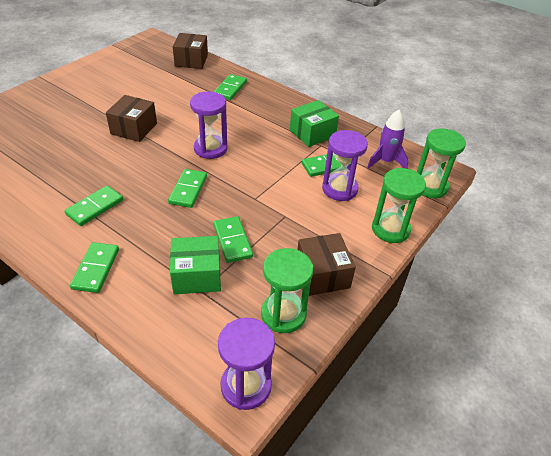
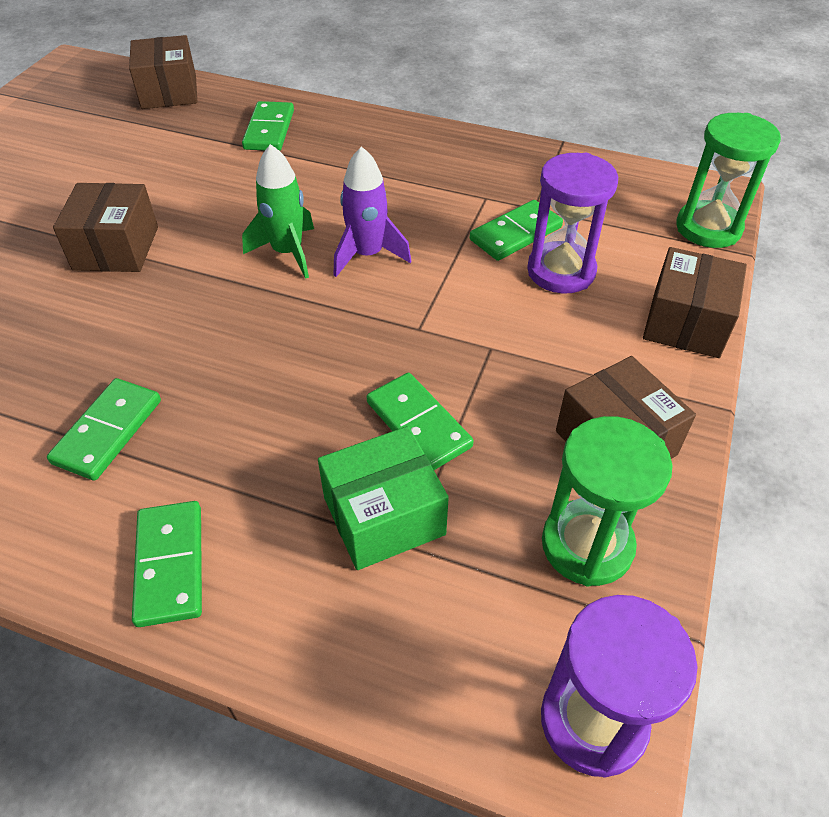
camera: 15 degrees left, 5 degrees up
(188, 190) = (283, 345): green domino -> none
(210, 149) = (287, 252): purple hourglass -> green rocket
(312, 133) = (460, 180): green box -> none
(386, 161) = (612, 201): purple rocket -> purple rocket (368, 255)
(390, 229) = (686, 323): green hourglass -> brown box

